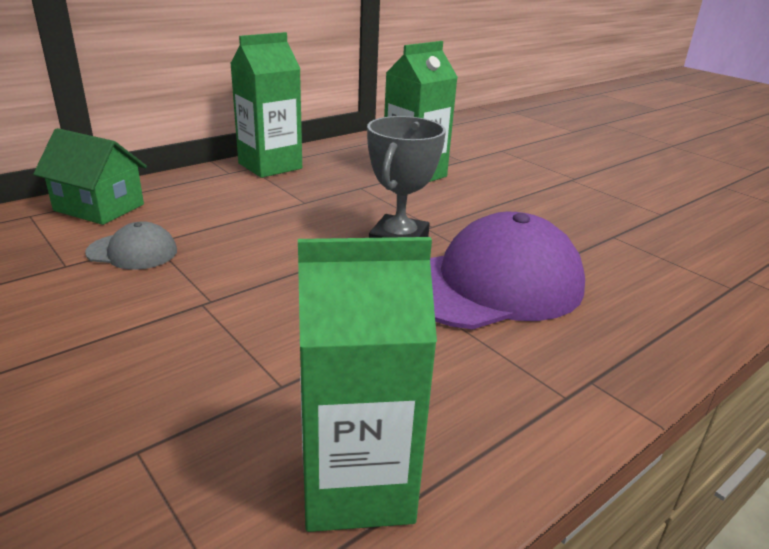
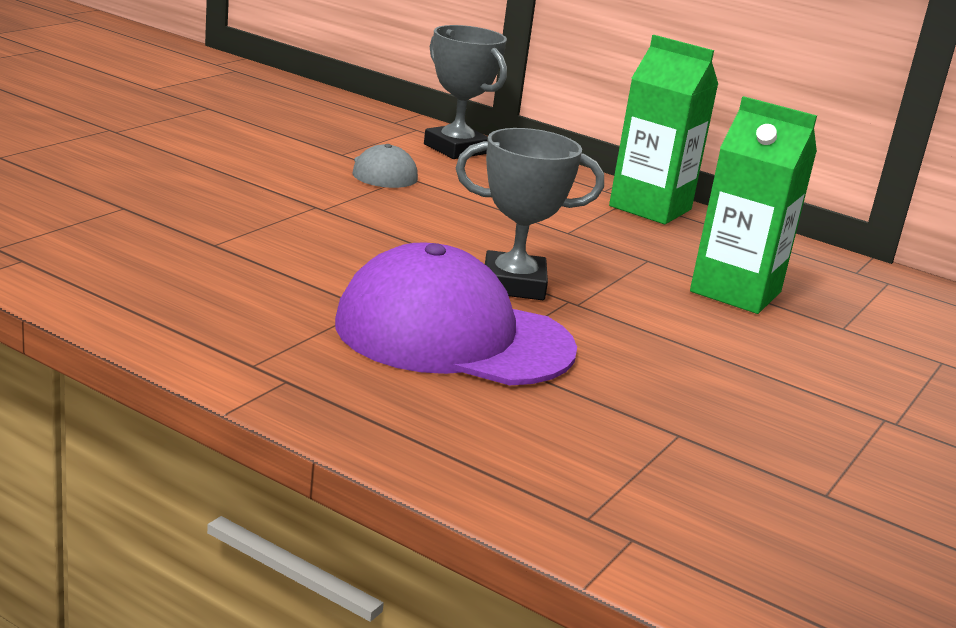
camera: 70 degrees right, 5 degrees down
(99, 207) = (456, 149): green house -> grey trophy
(357, 484) = (110, 275): green carton -> none
(491, 284) = (453, 336): purple cap -> purple cap turned 150 degrees clockwise

